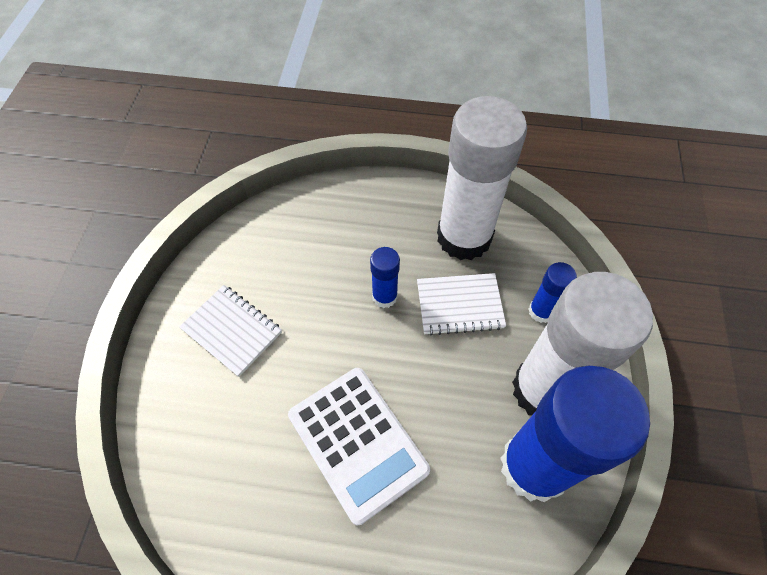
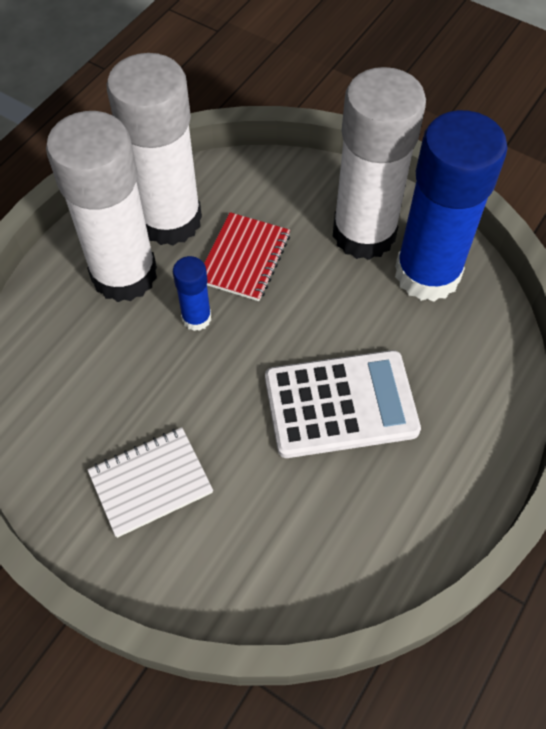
camera: 65 degrees left, 0 degrees up
(397, 231) = (124, 274): none -> white glue stick
(459, 305) = (244, 258): white notebook -> red notebook
(541, 311) = (288, 198): blue glue stick -> none

